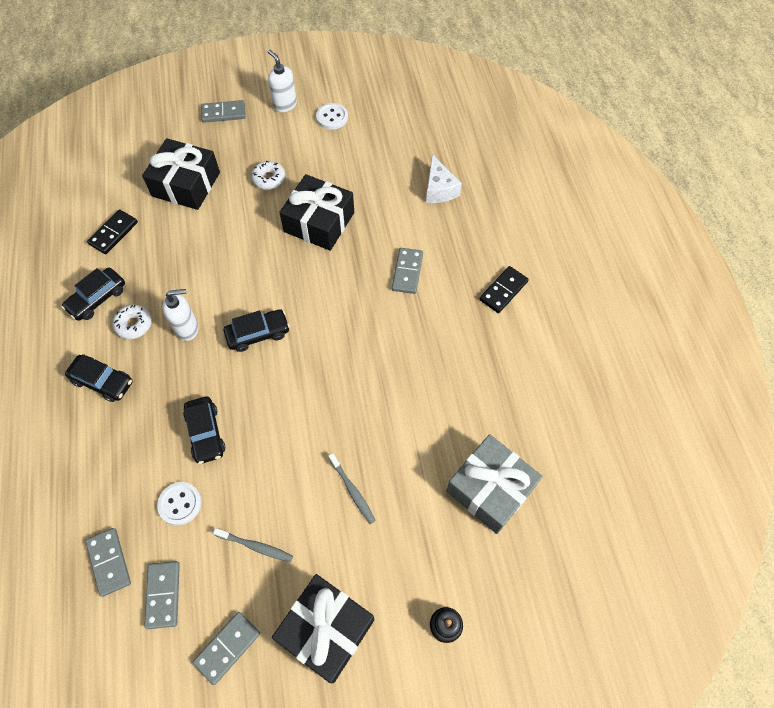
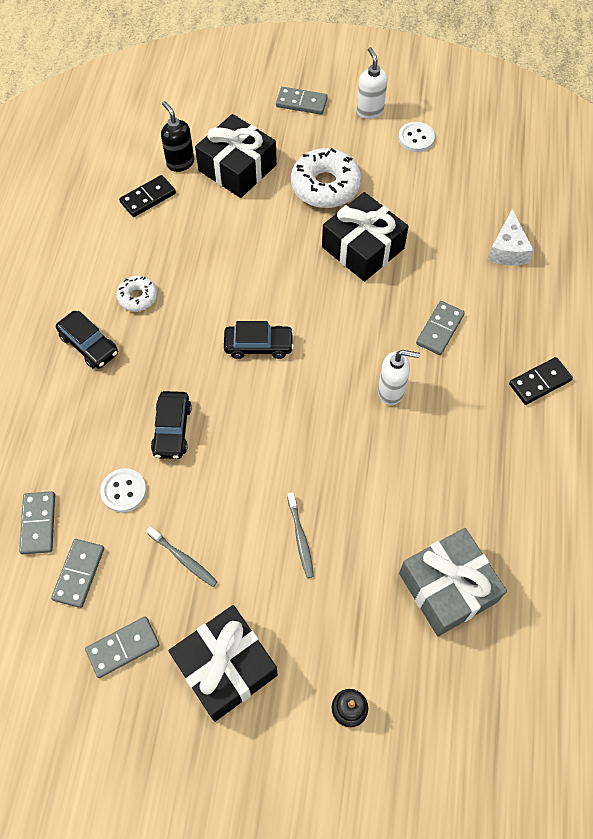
camera: 20 degrees right, 0 degrees up
(97, 298) = (111, 260): black car -> none
(133, 194) = (180, 163): none -> black soap dispenser
(187, 328) = (189, 318): white soap dispenser -> white soap dispenser (391, 391)
(269, 179) = (325, 186): white donut -> white donut, size x1.86

